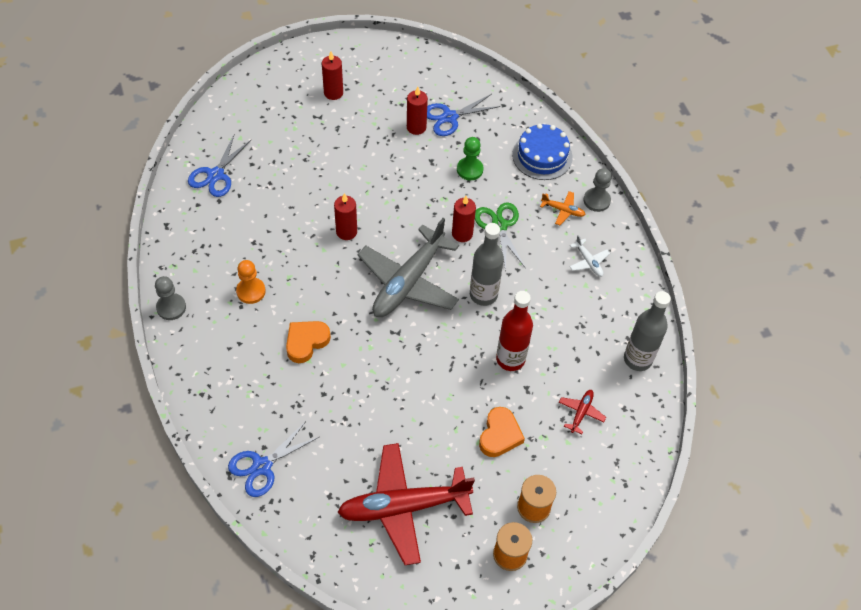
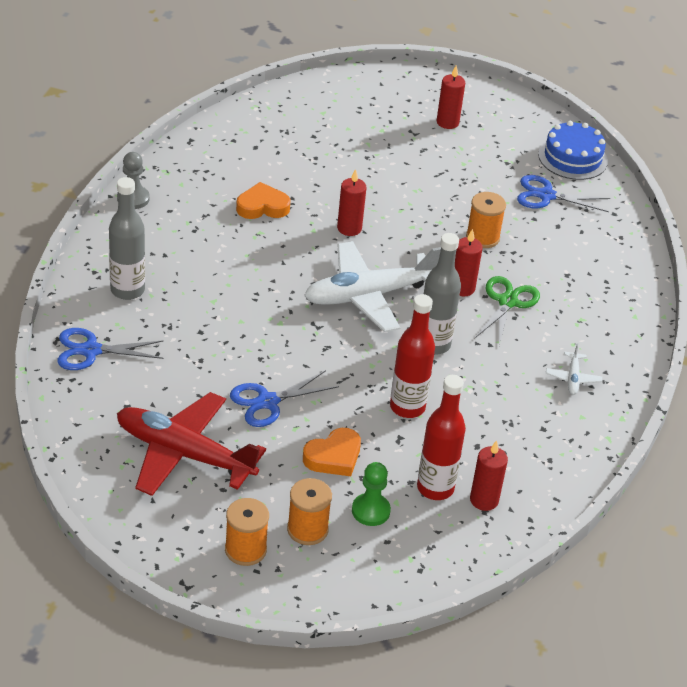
camera: 35 degrees right, 15 degrees down
(215, 175) = (272, 127): blue scissors -> blue scissors (267, 401)
(251, 291) = (214, 224): orange pawn -> none
(306, 342) = (225, 286): orange heart -> orange heart (262, 206)
(408, 282) = (369, 295): grey plane -> white plane
(416, 127) = (503, 186): red candle -> red candle (484, 500)
(439, 181) = (482, 237): none -> orange spool
(470, 169) = (523, 244): green pawn -> green pawn (370, 511)
(542, 156) = (613, 272): blue cake -> blue cake (572, 158)
(563, 210) = (589, 325): orange plane -> none
(581, 412) = (435, 488): red plane -> red bottle
(596, 200) = (635, 336): grey pawn -> none
(637, 359) = (542, 482): grey bottle -> grey bottle (127, 290)

